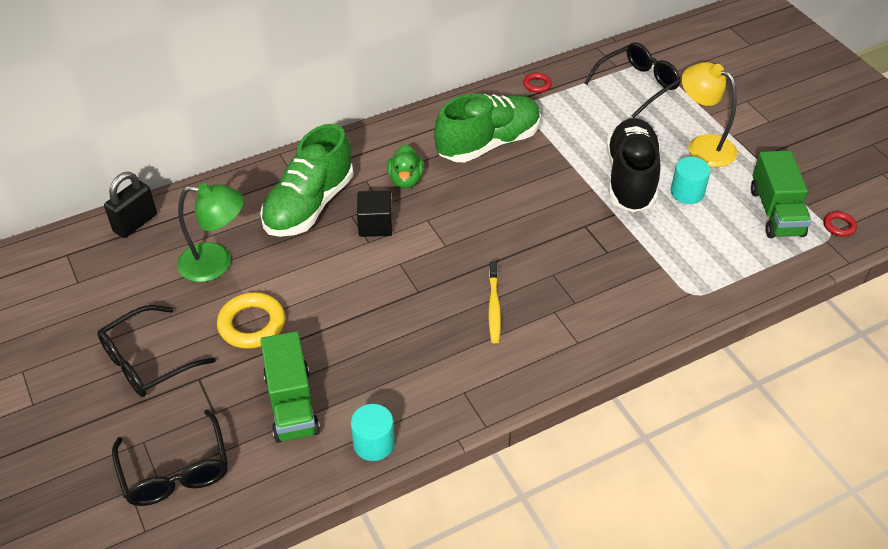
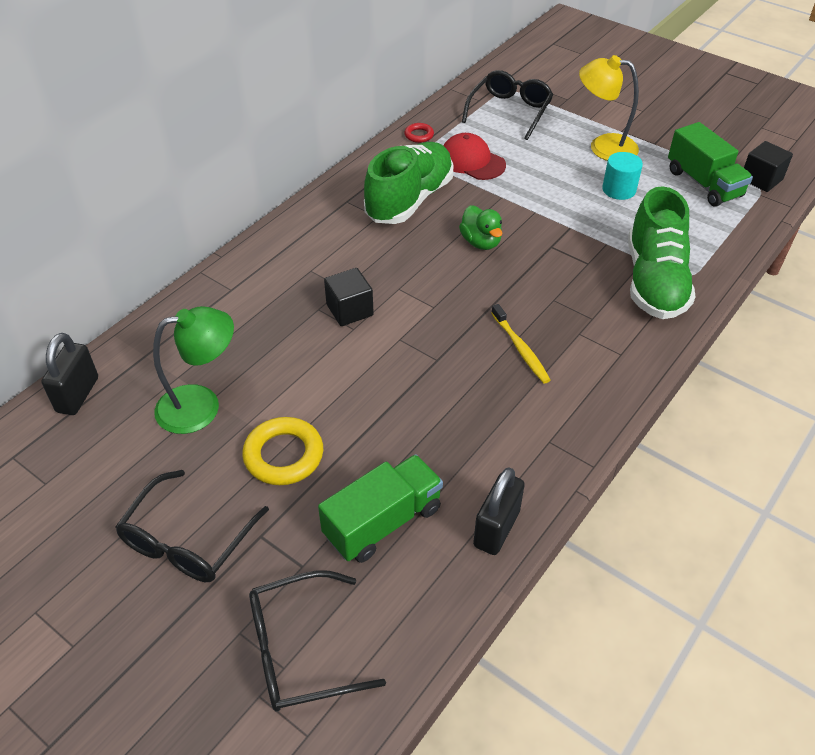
camera: 25 degrees left, 0 degrees up
(175, 471) = (300, 650): black glasses -> black glasses turned 120 degrees clockwise
(292, 404) = (382, 522): green truck -> green truck turned 90 degrees counterclockwise
(309, 205) = (267, 313): green shoe -> green shoe (654, 281)
(374, 443) = (496, 529): turquoise cylinder -> black padlock
(405, 180) = (351, 257): green duck -> green duck (481, 242)
(568, 124) = (472, 161): none -> red cap
(630, 179) = (562, 193): black shoe -> none
(839, 226) = (761, 179): red ring -> black cube

